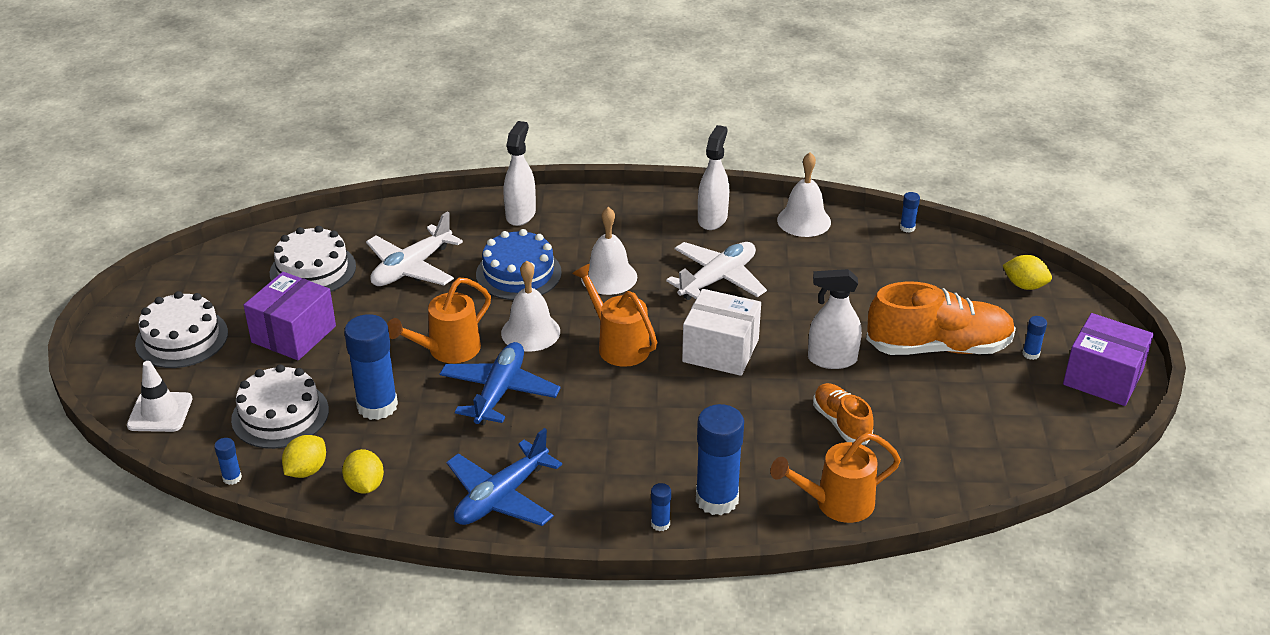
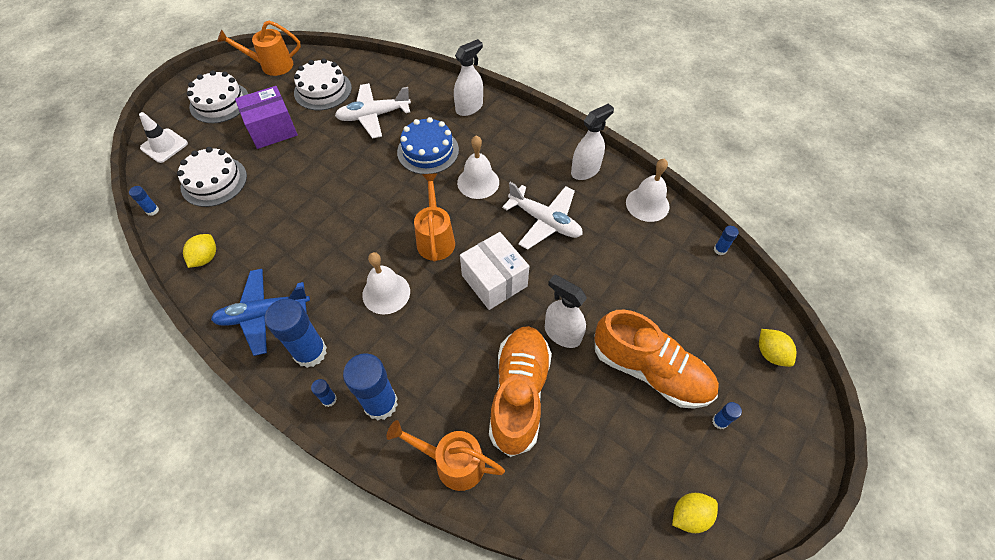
camera: 35 degrees right, 20 degrees up
(306, 470) = (189, 228): yellow lemon -> yellow lemon (689, 515)
(377, 406) = (265, 204): blue glue stick -> blue glue stick (310, 352)
(447, 350) = (337, 186): orange watering can -> orange watering can (271, 65)
(499, 392) = (336, 234): blue plane -> none
(530, 332) = (394, 199): white bell -> white bell (386, 293)
(717, 279) = (545, 221): white plane -> white plane turned 45 degrees clockwise
(841, 423) = (519, 394): orange shoe -> orange shoe, size x1.81
(1103, 378) = (762, 483): purple box -> none

